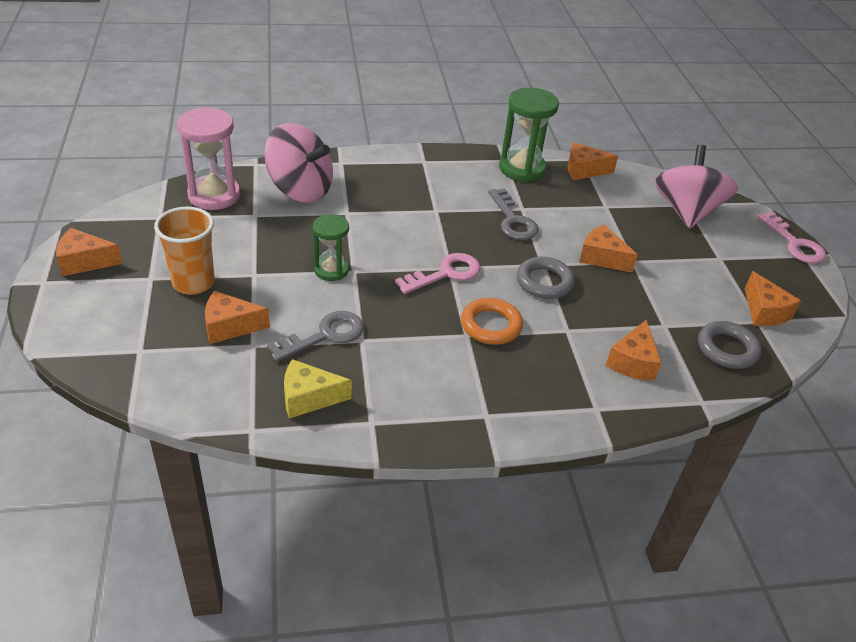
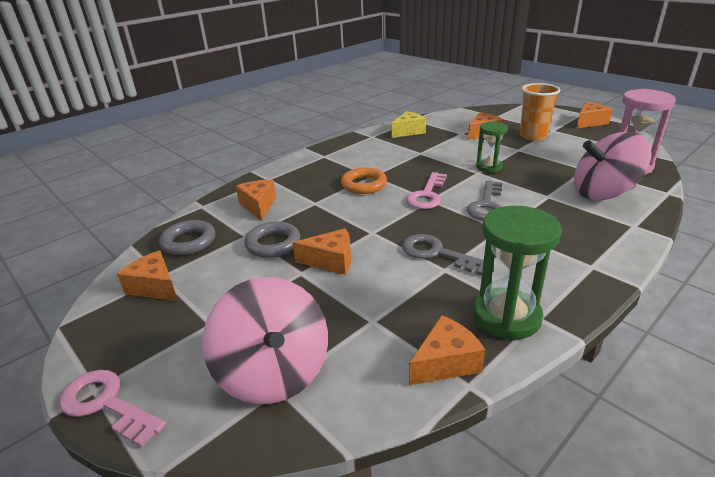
camera: 150 degrees right, 10 degrees down
(325, 335) = (439, 147): grey key -> grey key (487, 205)
(544, 282) = (358, 221): grey ring -> grey ring (273, 244)

